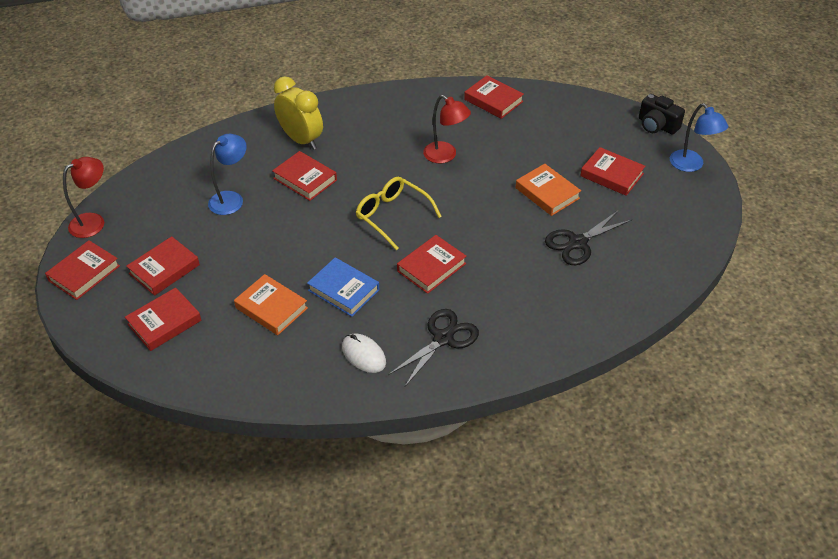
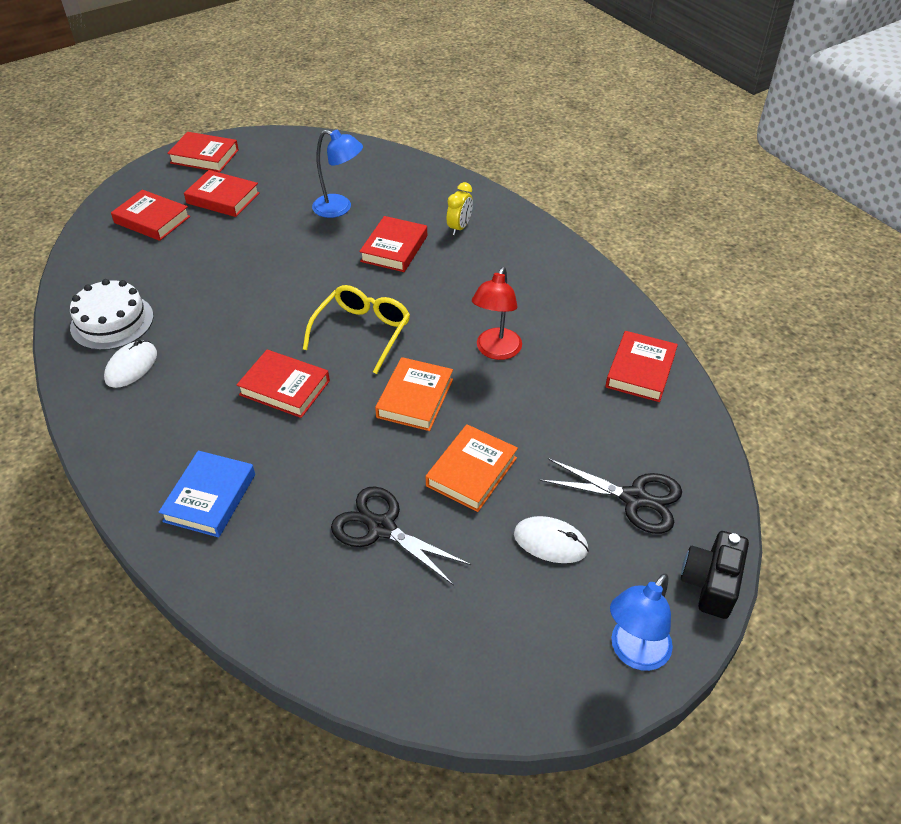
camera: 70 degrees right, 0 degrees up
(93, 221) = (273, 140): red lamp -> none
(271, 308) = (187, 281): orange book -> orange book (415, 398)
(299, 363) = (112, 322): none -> white cake
(301, 140) = (459, 227): yellow clock -> yellow clock, size x0.55
(343, 290) = (226, 325): blue book -> blue book (210, 498)
(443, 338) = (168, 427): black scissors -> black scissors (634, 498)
(611, 175) = (550, 542): red book -> white mouse

